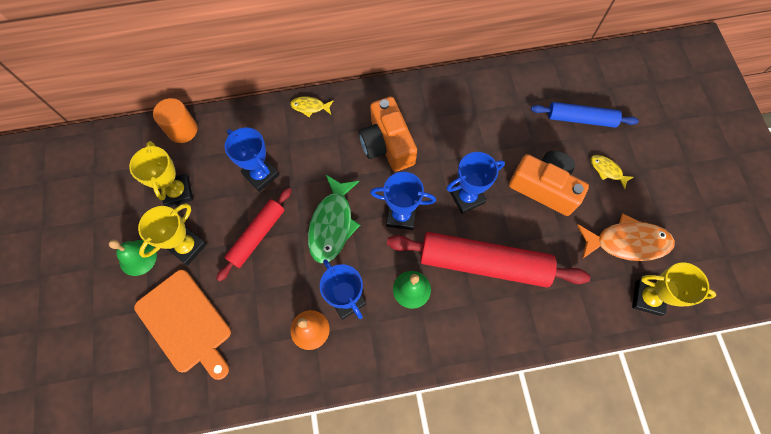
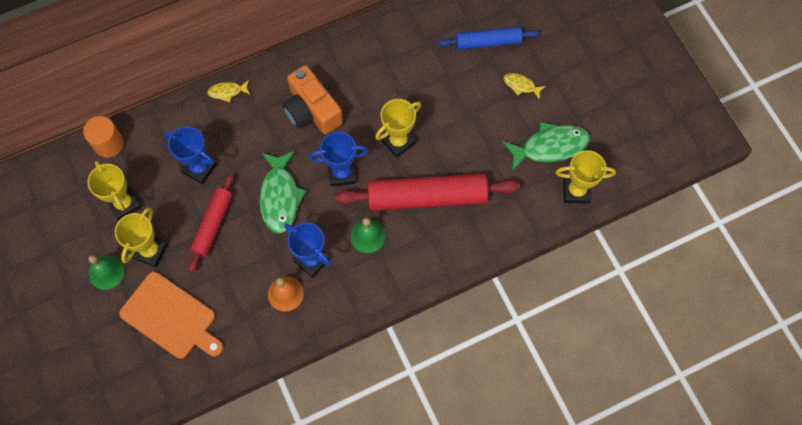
camera: 15 degrees left, 0 degrees up
(467, 197) = (398, 141): blue trophy -> yellow trophy
(544, 187) = (467, 115): orange camera -> none
(627, 242) = (550, 146): orange fish -> green fish

